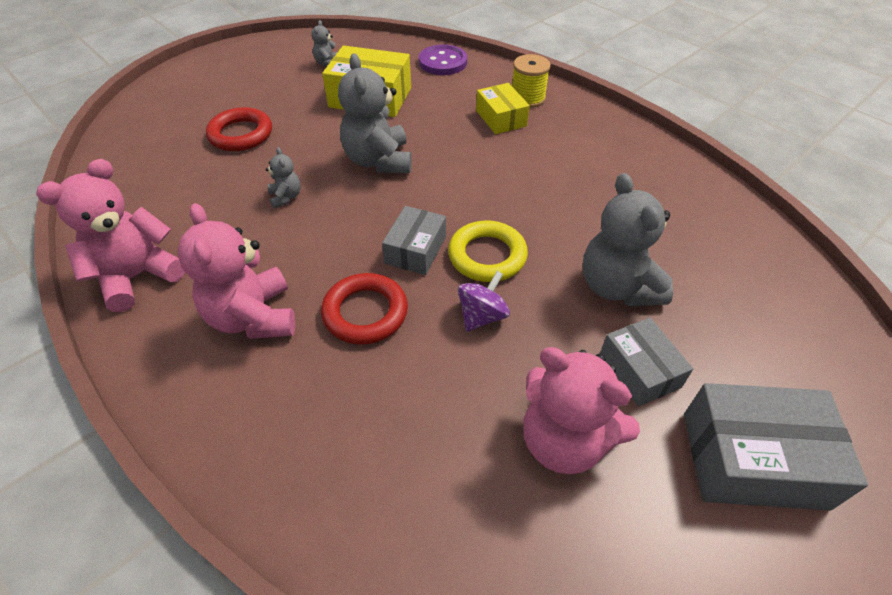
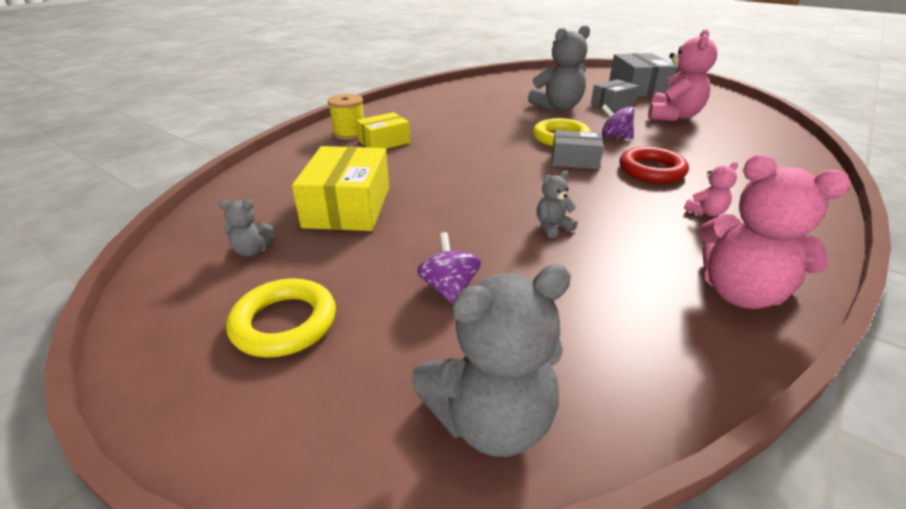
camera: 100 degrees left, 15 degrees down
(241, 134) = (449, 288): red ring -> purple spinning top
(249, 78) = (284, 323): none -> yellow ring
(253, 317) = (706, 212): pink teddy bear -> pink teddy bear, size x0.47
(378, 161) = (469, 187): grey teddy bear -> grey teddy bear (491, 419)
(443, 62) = (270, 174): purple button -> none

